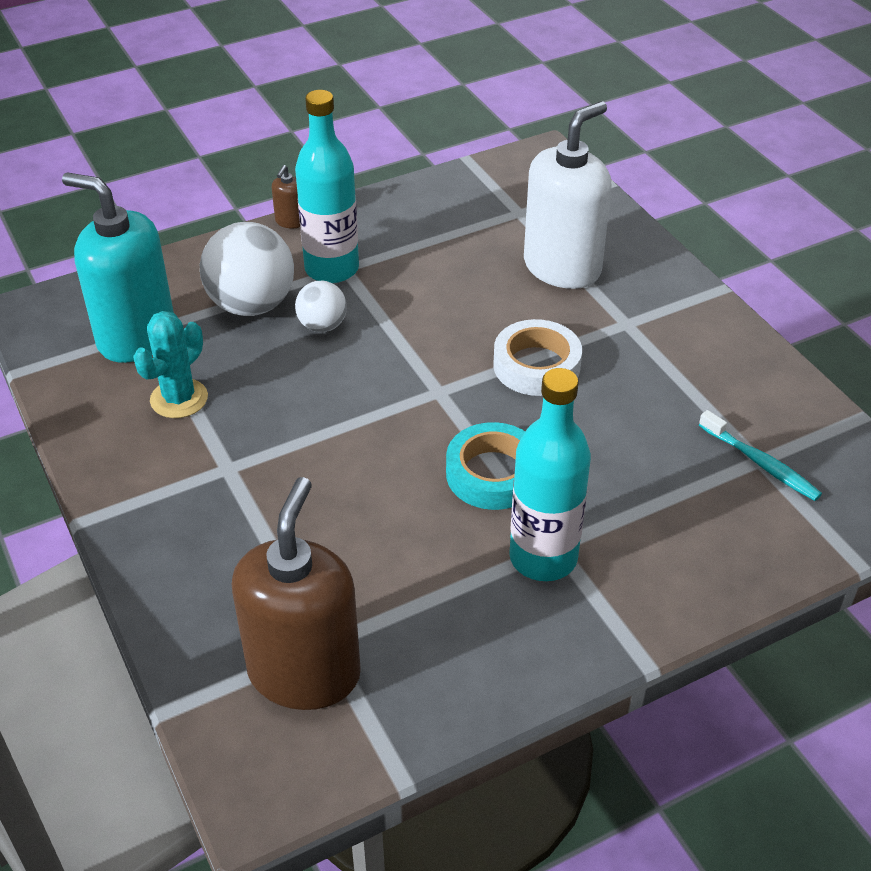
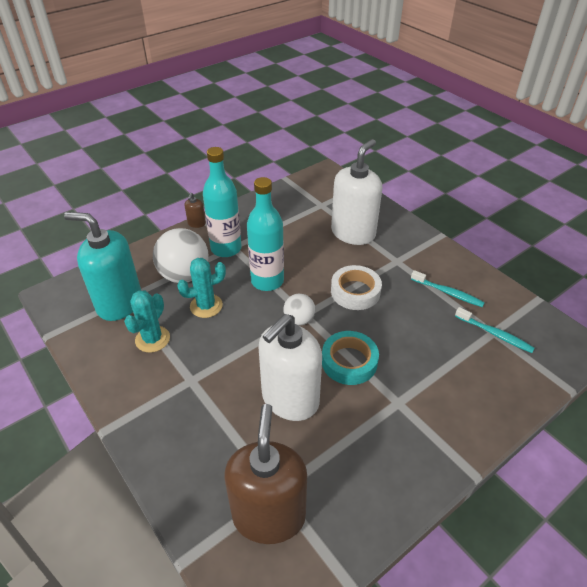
camera: 10 degrees left, 0 degrees up
(277, 358) = (206, 306): none -> turquoise cactus
(322, 326) = (228, 283): white ball -> white ball (299, 320)
(379, 517) = (290, 399): none -> white soap dispenser
(543, 557) = (393, 411): turquoise bottle -> turquoise bottle (267, 281)
(700, 386) = (448, 293): none -> turquoise toothbrush

